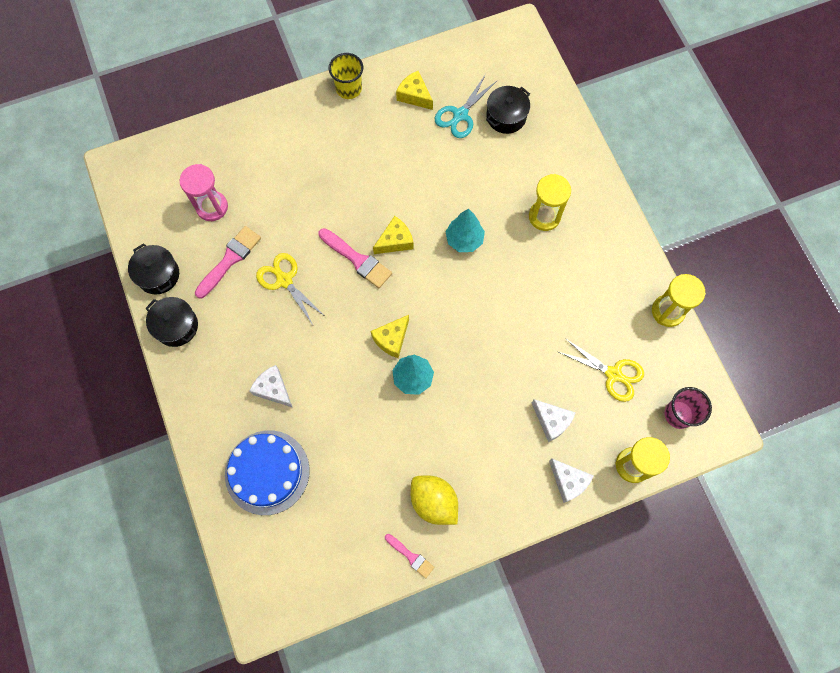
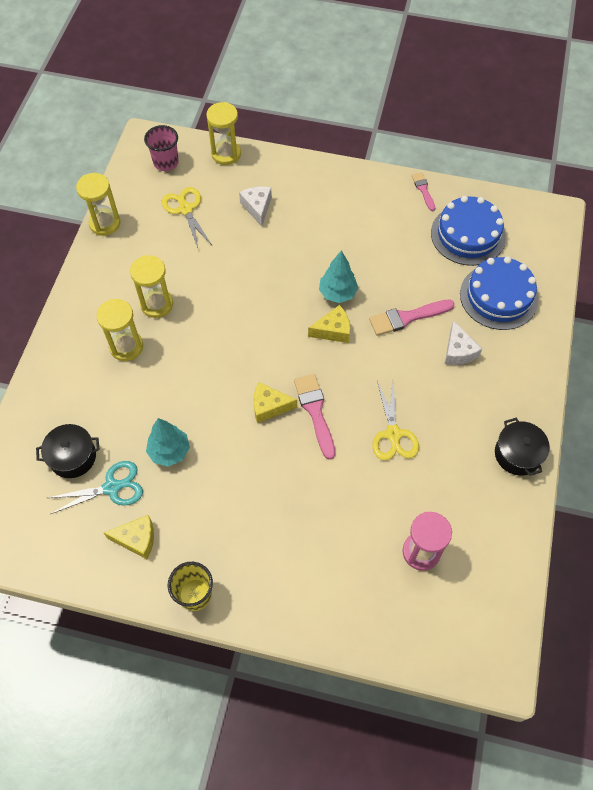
camera: 145 degrees left, 10 degrees down
(158, 275) = (511, 514): black pot -> none
(230, 259) = (433, 485): pink brush -> pink brush (407, 318)
(334, 527) = (468, 235): none -> blue cake
(414, 95) = (137, 539): yellow cheese -> yellow cheese turned 75 degrees counterclockwise
(434, 502) = (383, 210): yellow lemon -> none
(464, 240) = (209, 370): turquoise tree -> turquoise tree (169, 451)
(554, 266) = (157, 304): none -> yellow hourglass
(568, 481) = (278, 169): white cheese -> none

